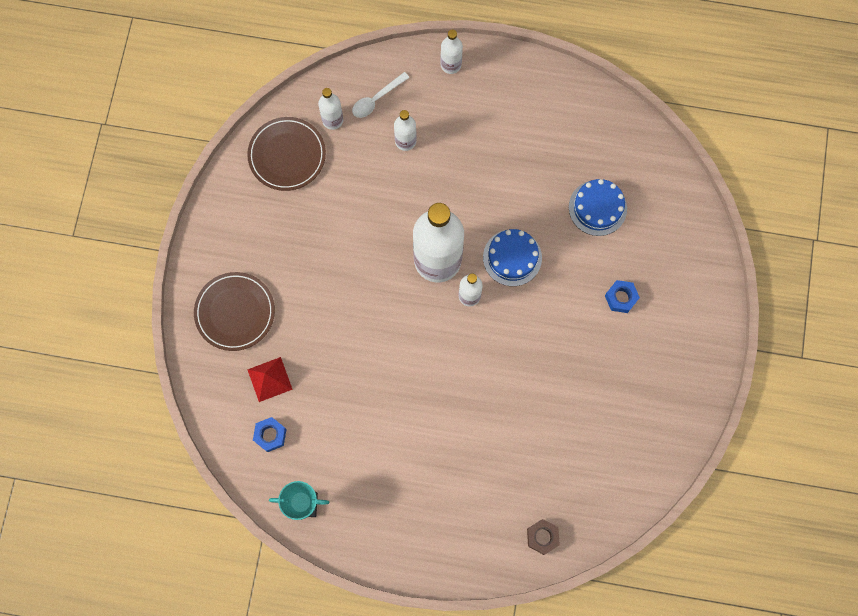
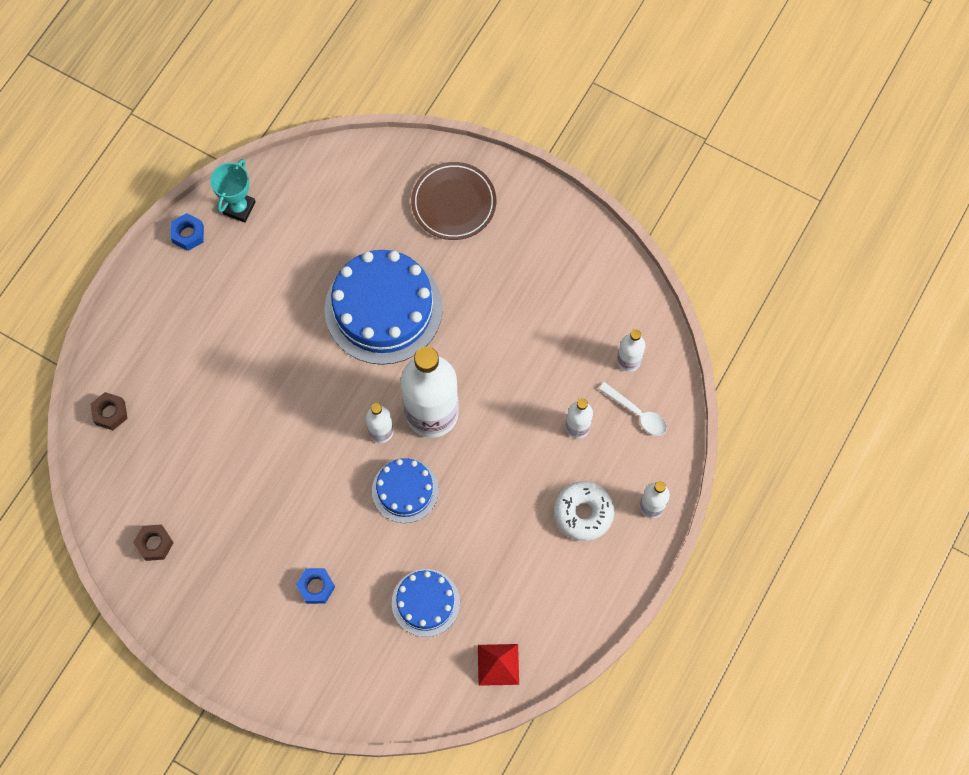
camera: 110 degrees right, 5 degrees down
(270, 379) = (373, 214): red pyramid -> red pyramid (498, 664)
(270, 435) = (318, 198): blue nut -> blue nut (188, 234)
(287, 155) = (604, 303): brown plate -> none
(357, 336) = (383, 308): none -> blue cake
(376, 99) = (637, 413): white spoon -> white spoon turned 150 degrees clockwise
(476, 113) = (583, 513): none -> white donut
(640, 446) = (154, 544): none -> brown nut

